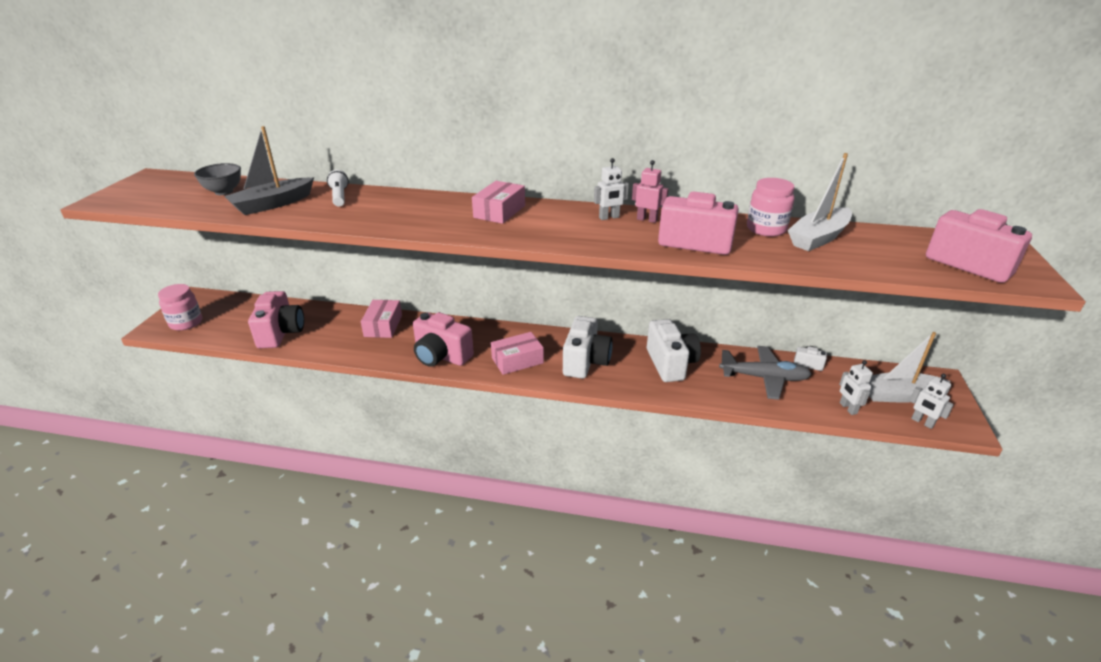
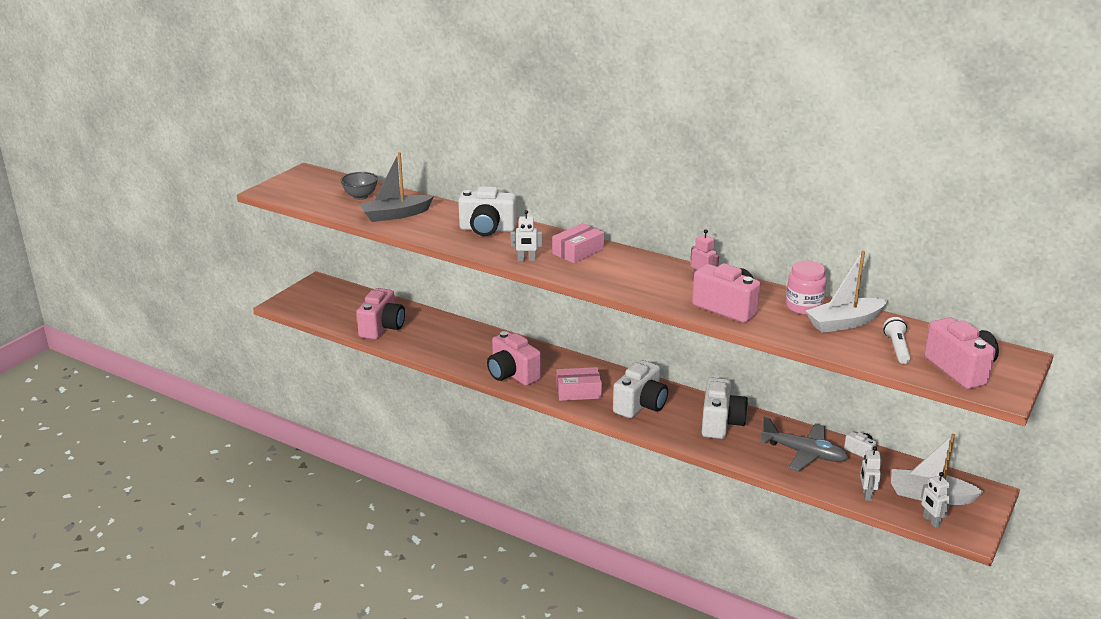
camera: 20 degrees right, 5 degrees down
(186, 323) = (306, 304): pink jar -> none
(339, 197) = (451, 216): white flashlight -> white flashlight (897, 348)
(383, 326) = (472, 338): pink box -> none
(387, 204) = (487, 229): none -> white camera
(609, 217) = (670, 273): white robot -> white robot (526, 260)

